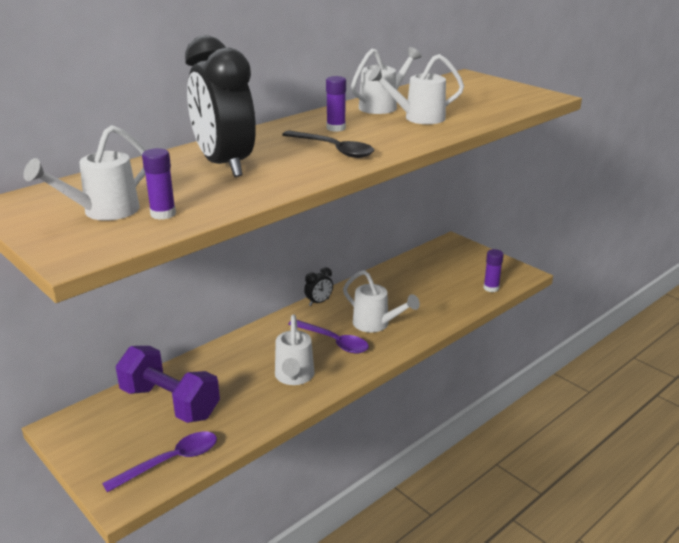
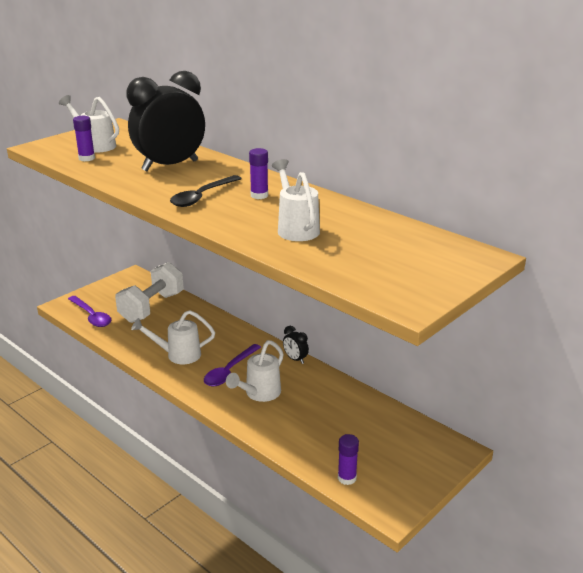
camera: 85 degrees right, 0 degrees up
(170, 403) = (152, 307): purple dumbbell -> white dumbbell
(383, 106) = (333, 212): white watering can -> none

